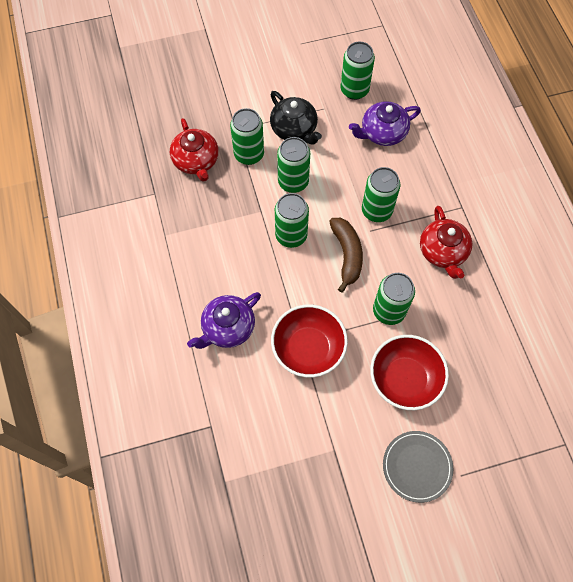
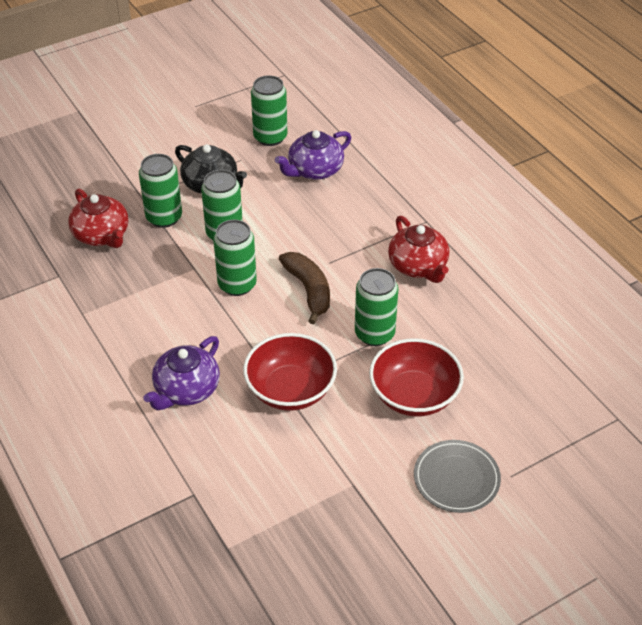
camera: 15 degrees left, 20 degrees down
(376, 211) = (330, 242): green can -> none

